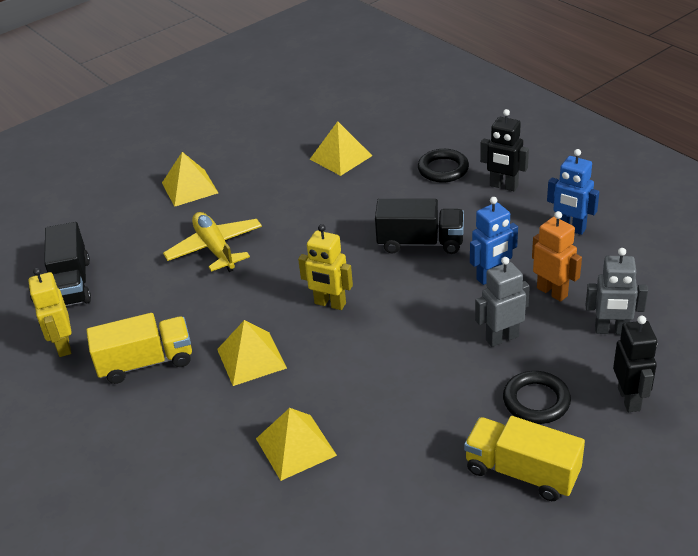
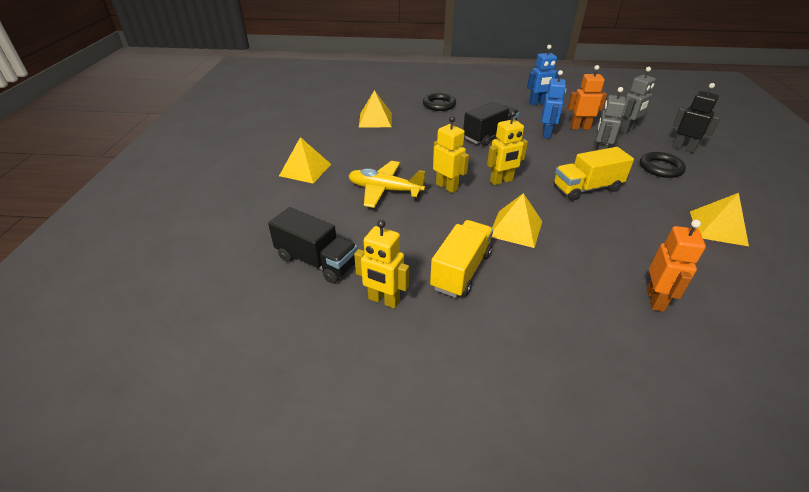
camera: 50 degrees left, 0 degrees up
(237, 500) = (655, 300): none -> orange robot
(270, 278) = (447, 187): none -> yellow robot
(296, 447) = (623, 252): yellow pyramid -> yellow pyramid (718, 228)
(503, 186) = (479, 100): black robot -> none
(522, 472) = (714, 196): yellow truck -> yellow truck (586, 188)

